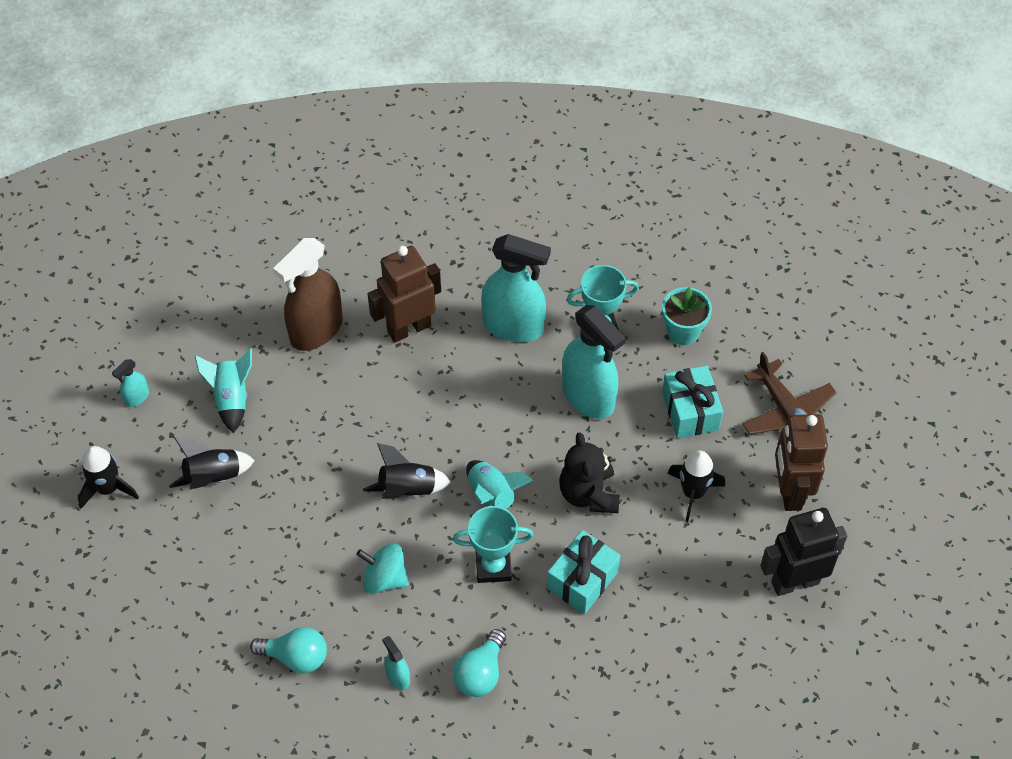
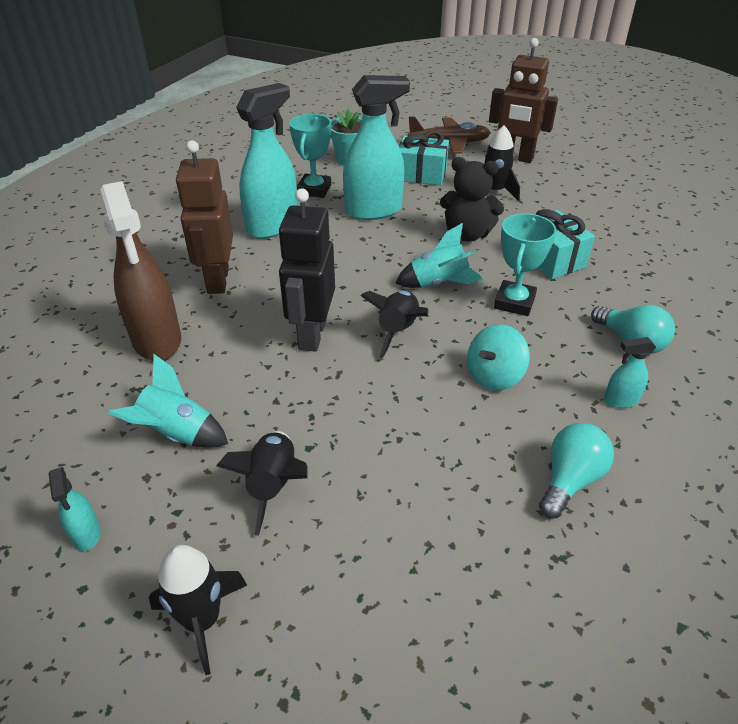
camera: 65 degrees left, 15 degrees down
(794, 582) = (592, 174): black robot -> black robot (311, 335)

